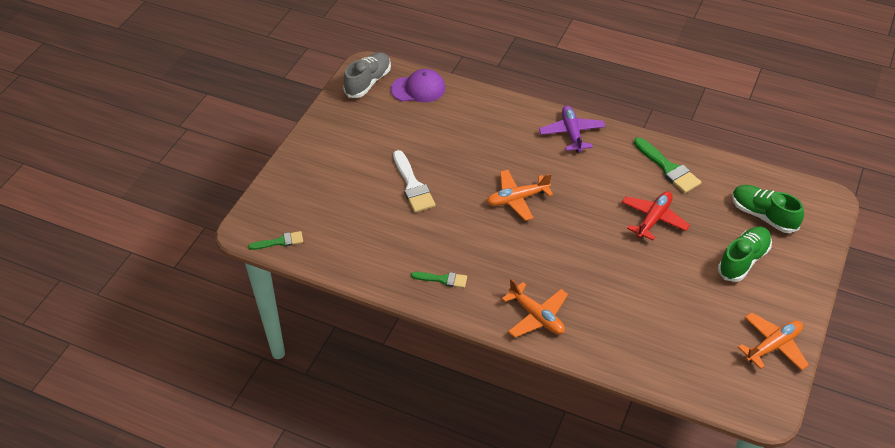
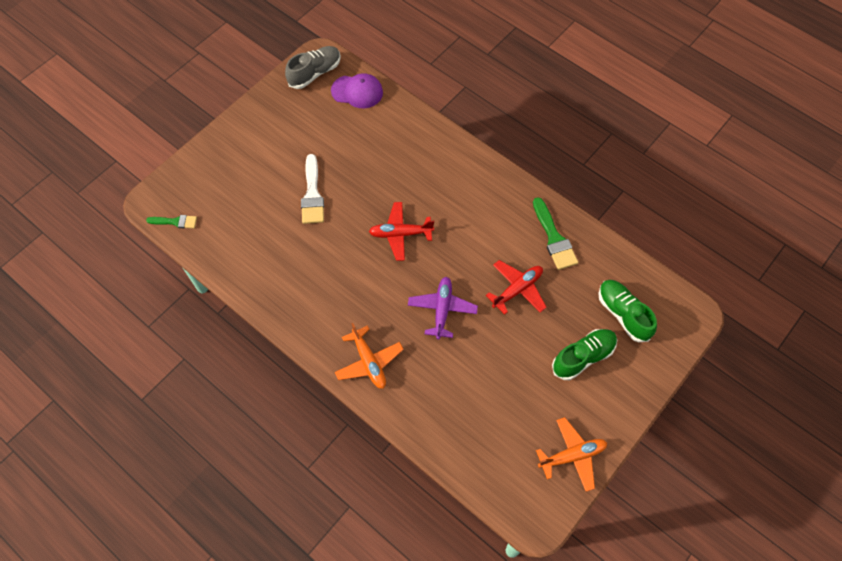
camera: 15 degrees right, 15 degrees up
(443, 279) = (301, 300): green brush -> none
(517, 199) = (400, 234): orange plane -> red plane
(572, 133) = (479, 176): purple plane -> purple plane (442, 309)

